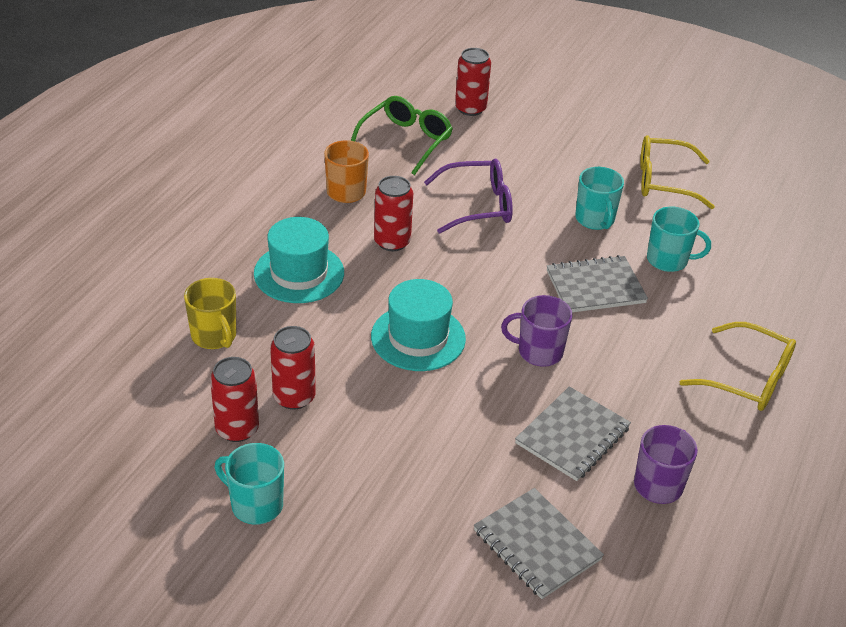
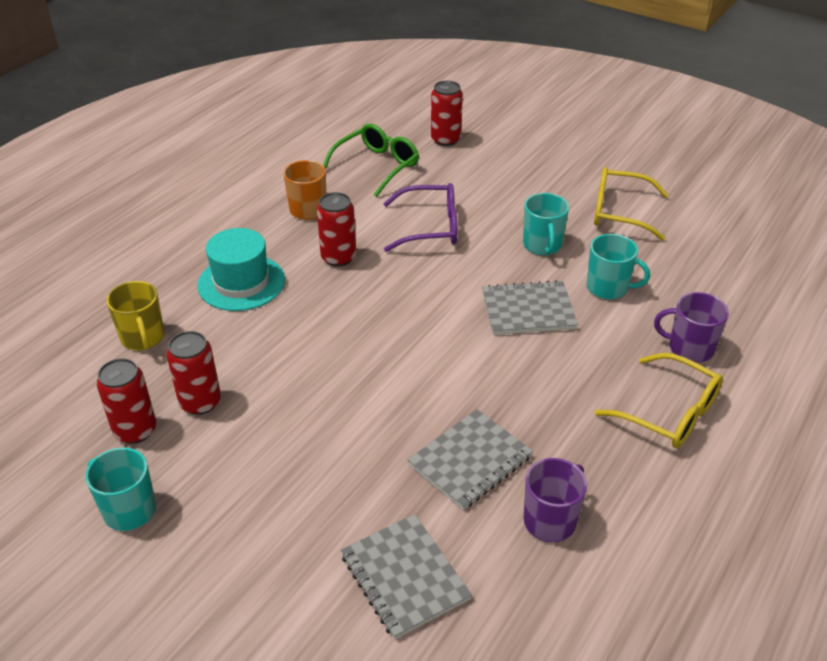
camera: 10 degrees right, 0 degrees up
(418, 338) = (338, 351): turquoise hat -> none
(539, 352) = (456, 372): purple mug -> purple mug (689, 348)

